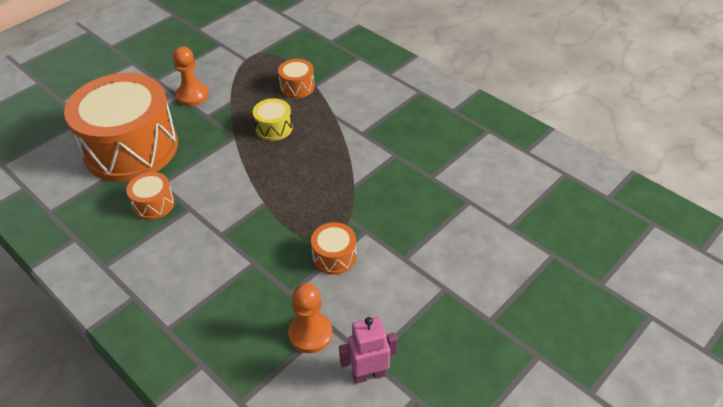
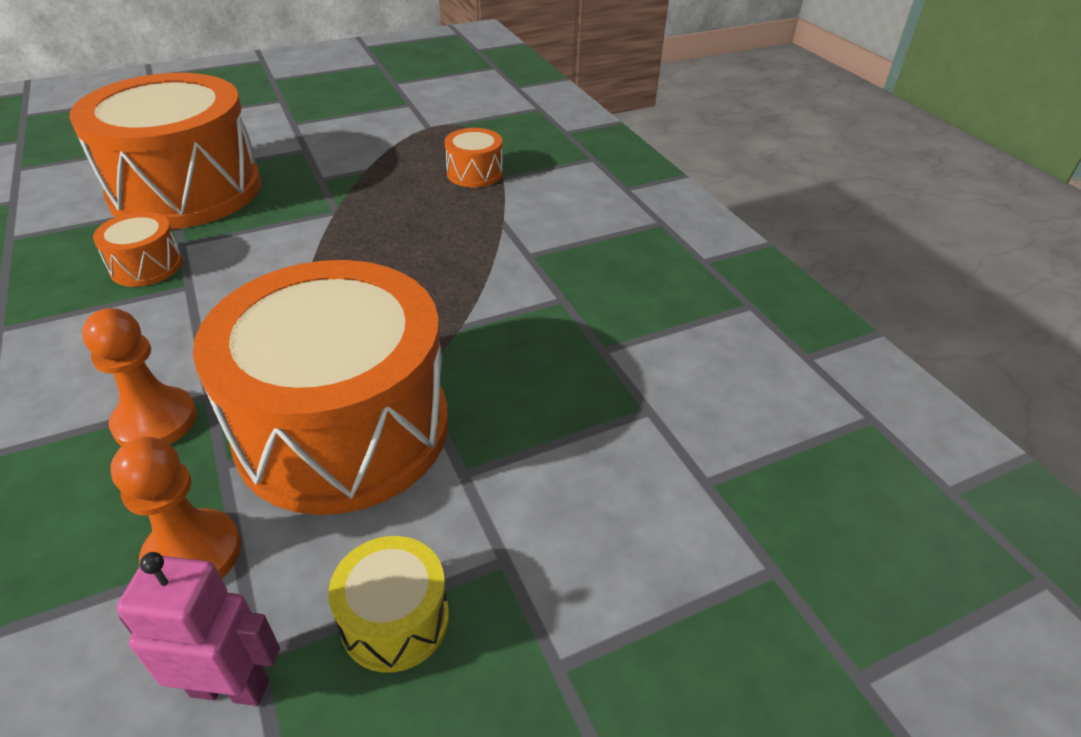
camera: 20 degrees right, 5 degrees down
(192, 95) = (322, 151): orange pawn -> orange pawn (155, 421)
(274, 128) = (400, 215): yellow drum -> yellow drum (395, 619)
(334, 256) = (343, 428): orange drum -> orange drum, size x2.44

